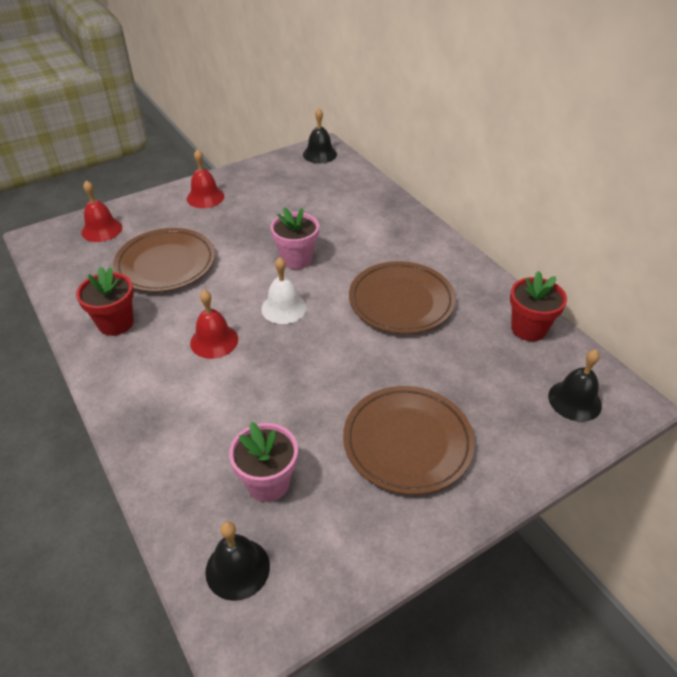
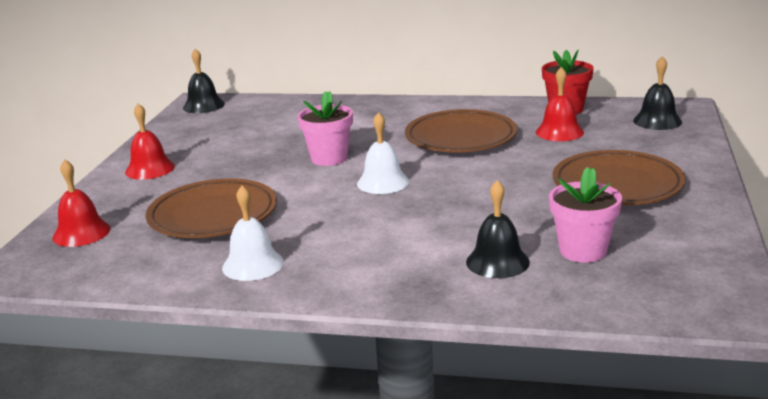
camera: 45 degrees left, 20 degrees down
(116, 323) = (253, 264): red flower pot -> white bell
(214, 341) = (369, 224): red bell -> red bell (559, 132)
(237, 568) = (660, 291): black bell -> black bell (497, 262)

